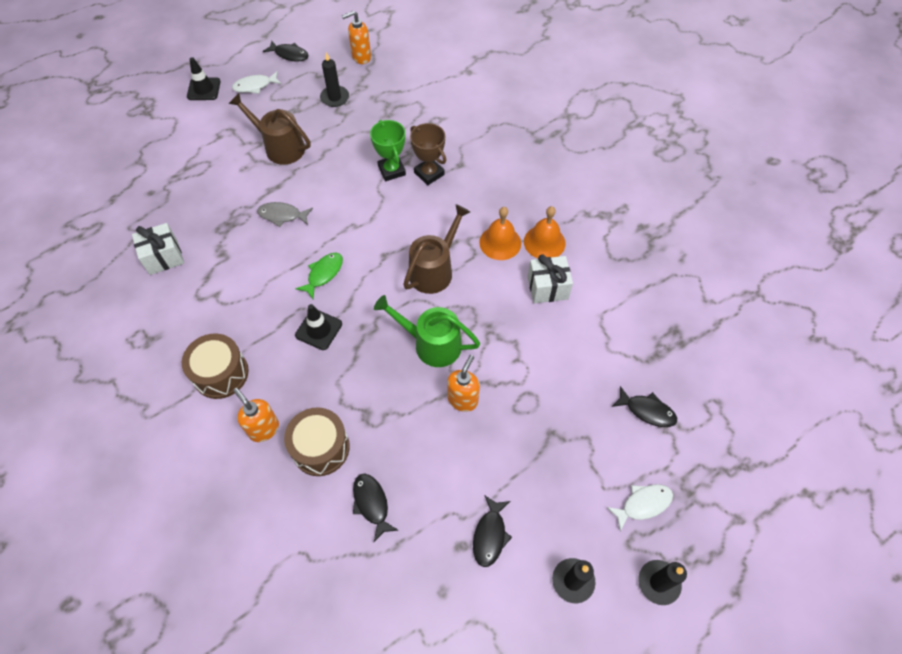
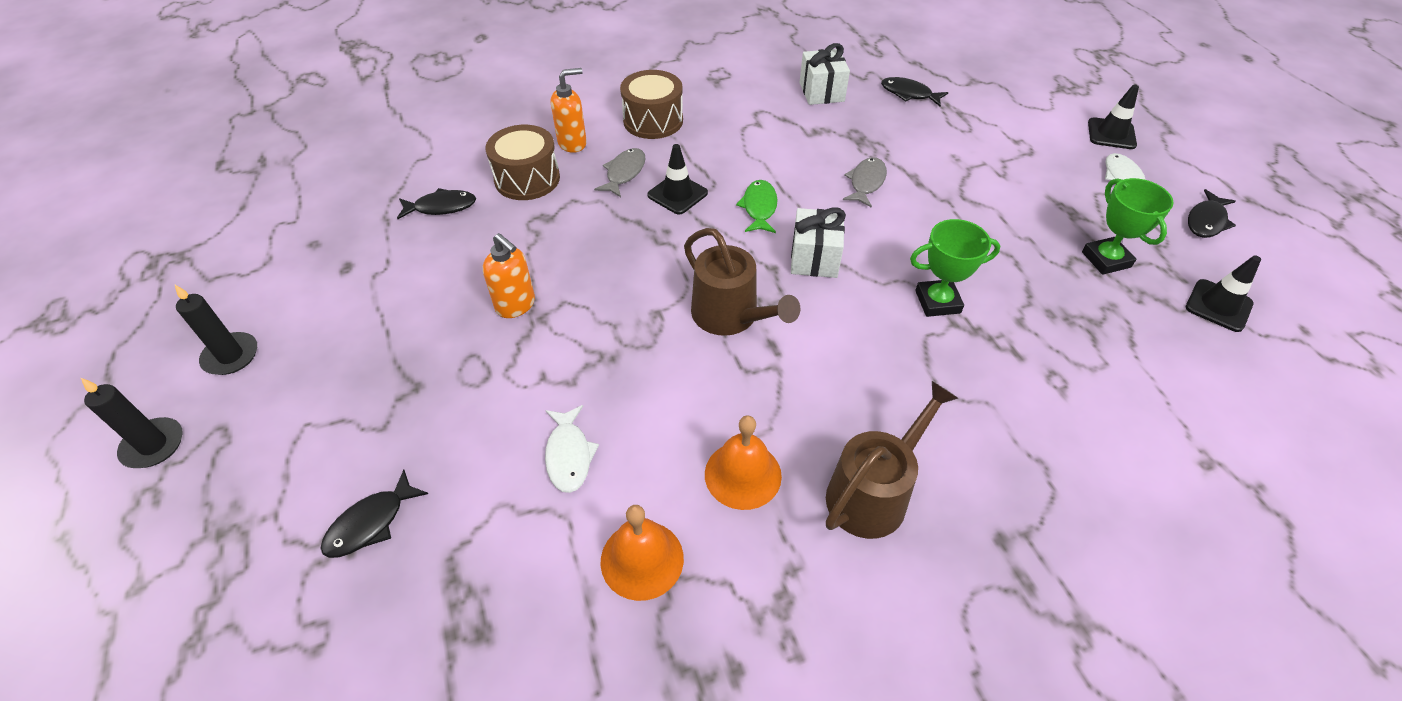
camera: 105 degrees right, 10 degrees down
(280, 147) = (994, 192): brown watering can -> brown watering can (873, 493)
(299, 374) = (624, 173): none -> grey fish
(323, 274) = (759, 207): green fish -> green fish turned 135 degrees counterclockwise
(335, 98) = (1106, 259): black candle -> green trophy
(361, 57) = (1218, 306): orange soap dispenser -> black traffic cone
(429, 173) = (926, 346): brown trophy -> none
(432, 344) = (610, 291): green watering can -> none
(490, 535) = (338, 294): black fish -> black fish (909, 94)
(500, 242) = (759, 409): orange bell -> orange bell (642, 559)
(547, 287) = (649, 452): white gift -> white gift (814, 258)
(643, 504) = (252, 464): white fish -> white fish (569, 455)

